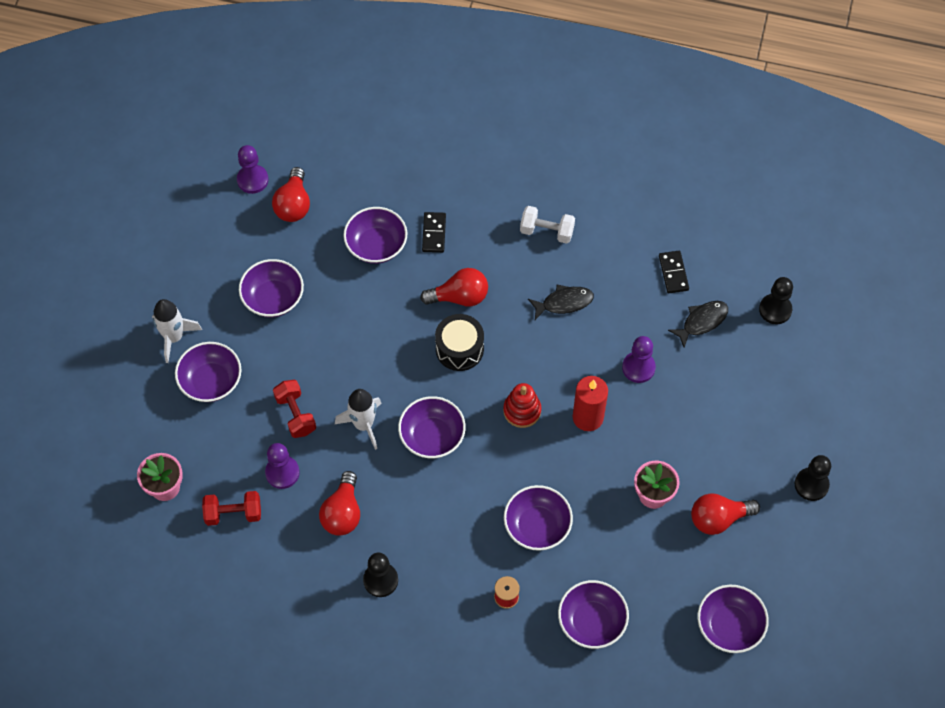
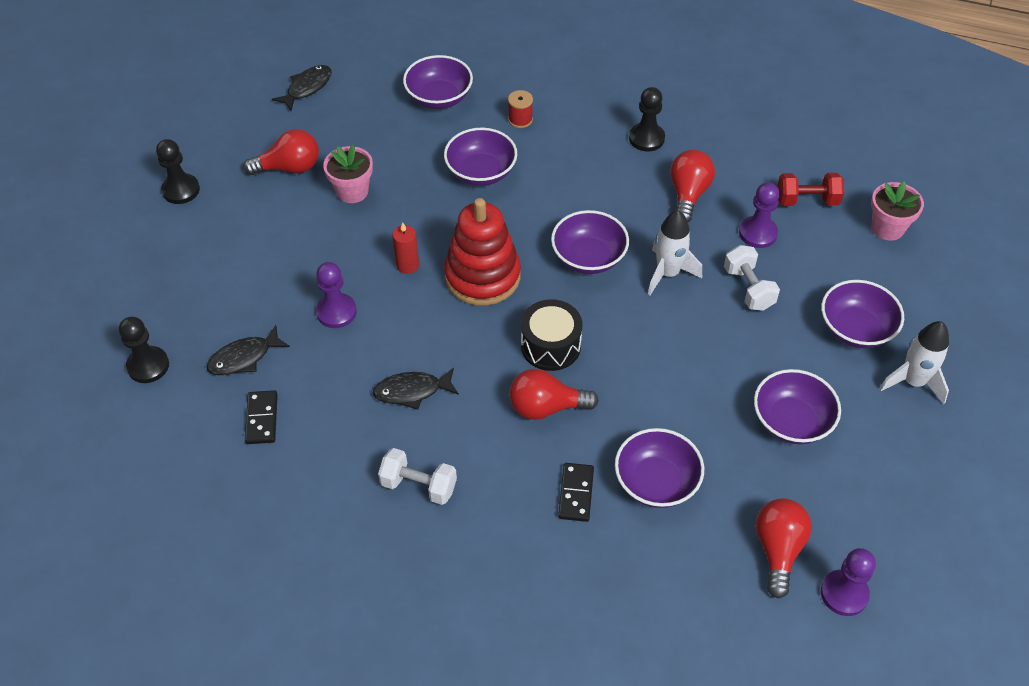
camera: 175 degrees left, 10 degrees down
(295, 414) = (748, 288): red dumbbell -> white dumbbell
(522, 410) = (482, 276): red stacking toy -> red stacking toy, size x1.72
(588, 417) = (407, 265): red candle -> red candle, size x0.63
(729, 626) = (307, 87): purple bowl -> black fish

